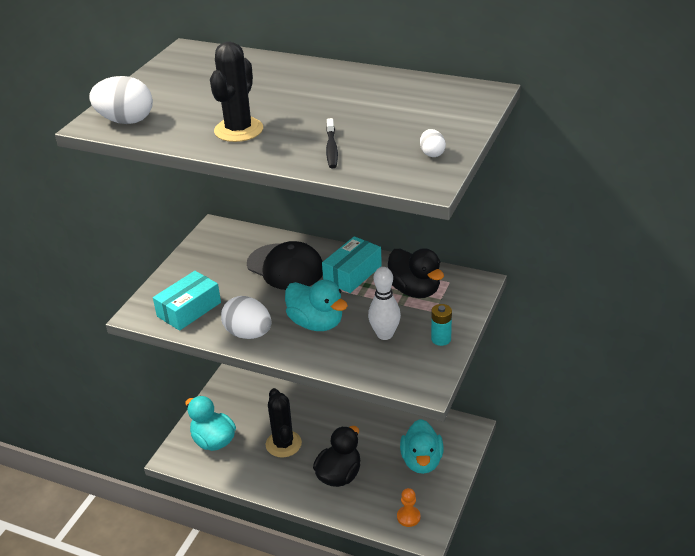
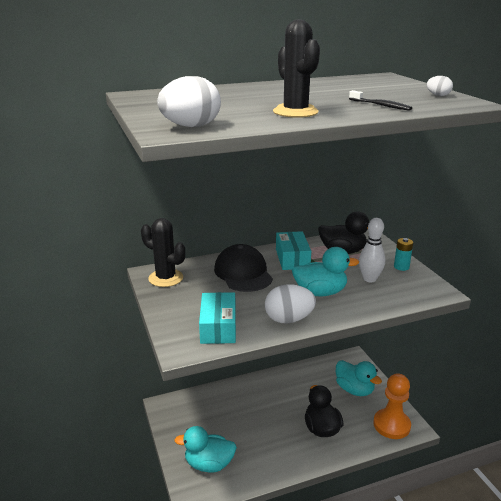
camera: 45 degrees left, 10 degrees down
(283, 444) = (261, 433): black cactus -> black cactus (166, 278)
(285, 267) = (243, 273): black cap -> black cap turned 105 degrees counterclockwise
(408, 517) = (391, 425): orange pawn -> orange pawn, size x1.97

